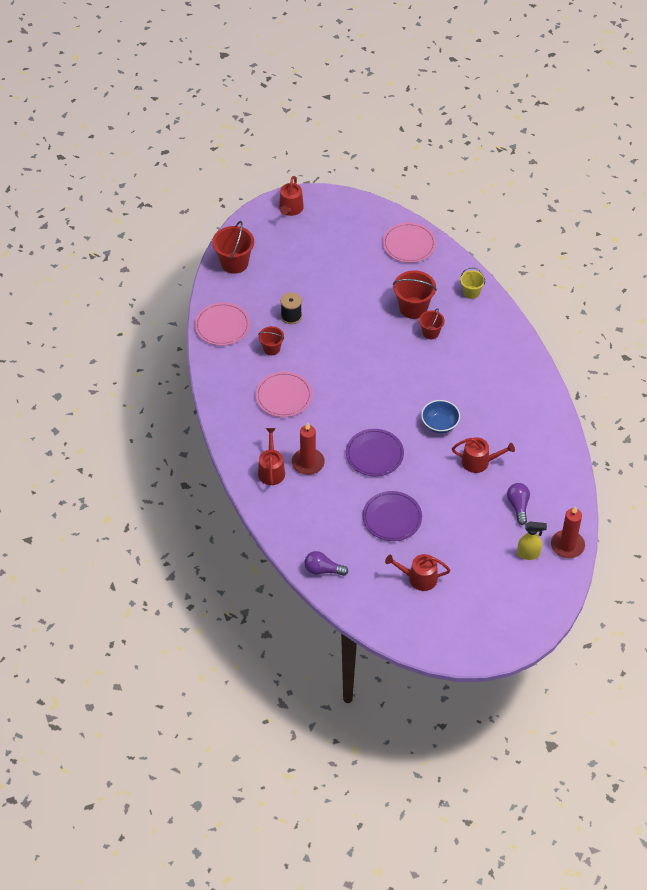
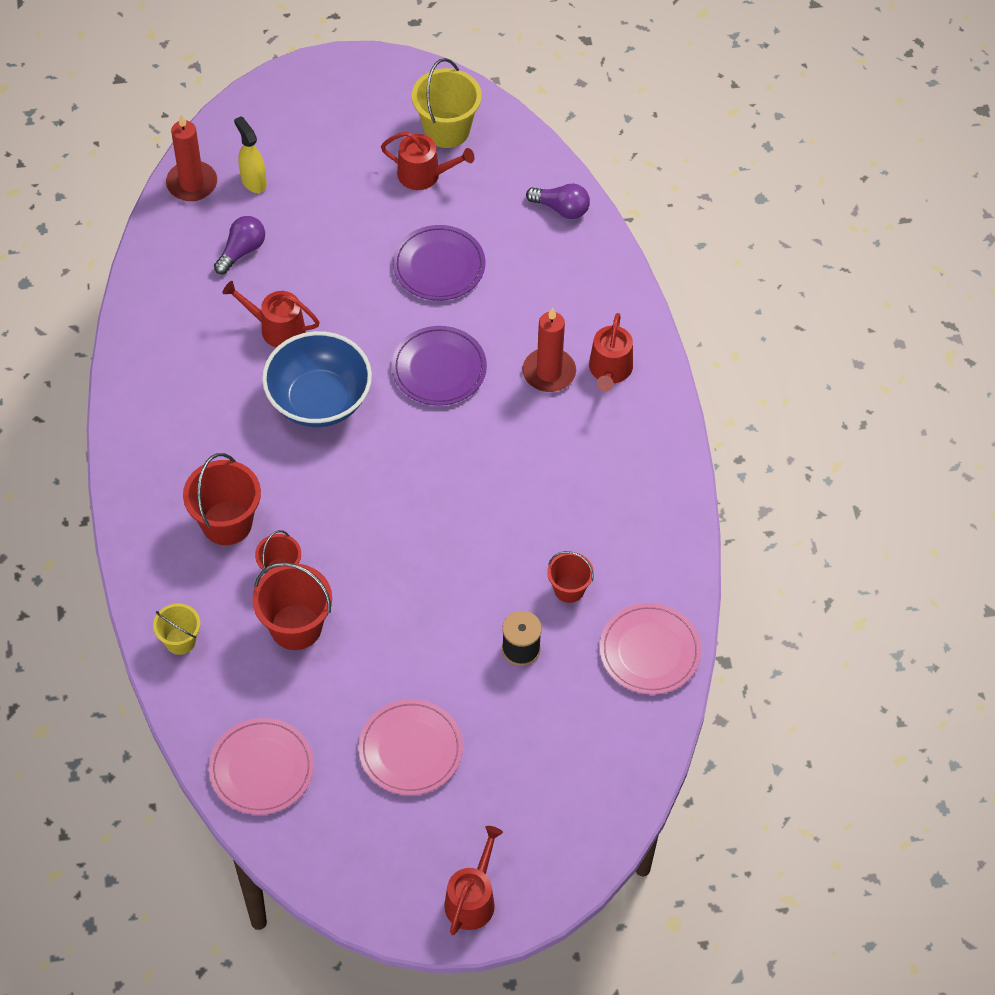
camera: 170 degrees left, 5 degrees up
(234, 263) = (606, 787): red bucket -> red bucket (227, 523)
(283, 396) = (565, 494): pink plate -> pink plate (410, 749)
(413, 613) = (447, 130): none -> yellow bucket
(439, 424) = (319, 400): blue bowl -> blue bowl, size x1.67
(518, 506) = (242, 251): purple light bulb -> purple light bulb turned 150 degrees counterclockwise
(528, 554) = (253, 181): yellow spray bottle -> yellow spray bottle turned 45 degrees clockwise

